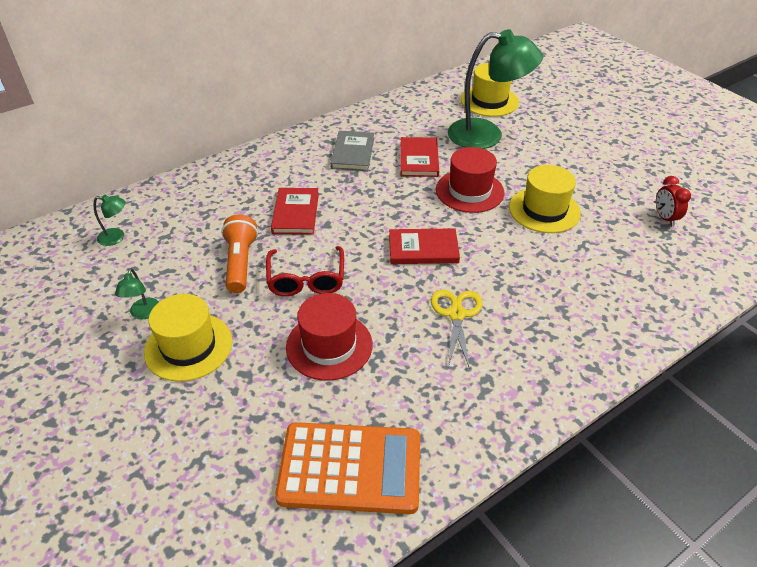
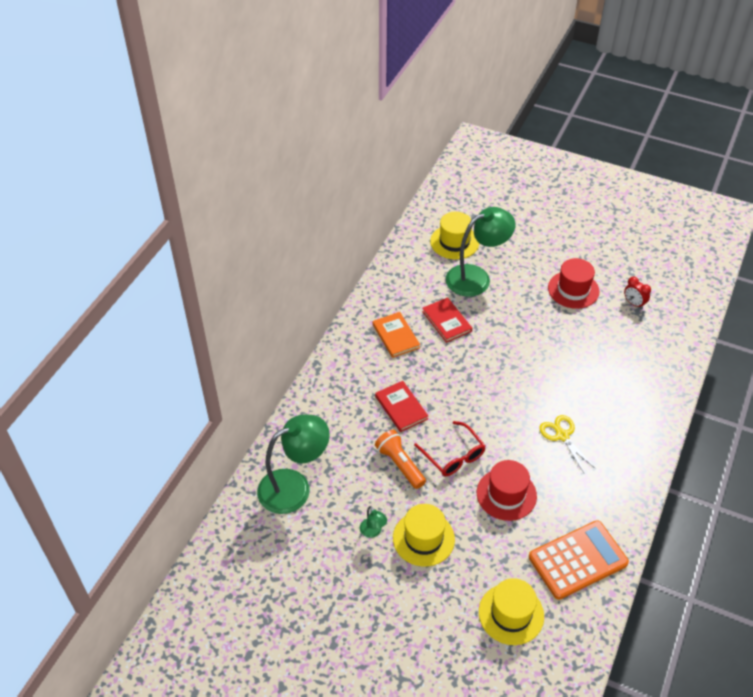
camera: 30 degrees left, 5 degrees up
(116, 237) = (294, 487): green lamp -> green lamp, size x2.44
(353, 153) = (396, 336): grey book -> orange book
(423, 249) = (507, 397): red book -> none
(469, 191) = (501, 335): red hat -> red hat (573, 289)
(544, 210) = (559, 330): yellow hat -> yellow hat (511, 614)

